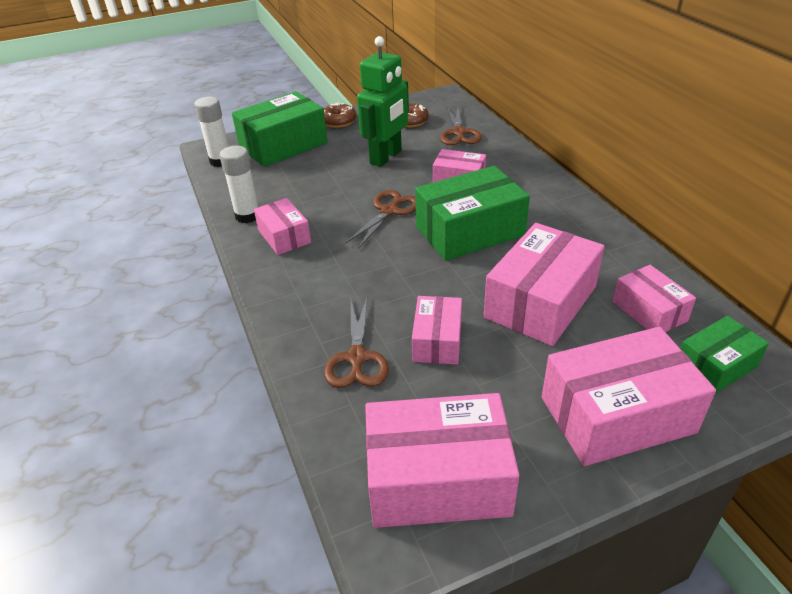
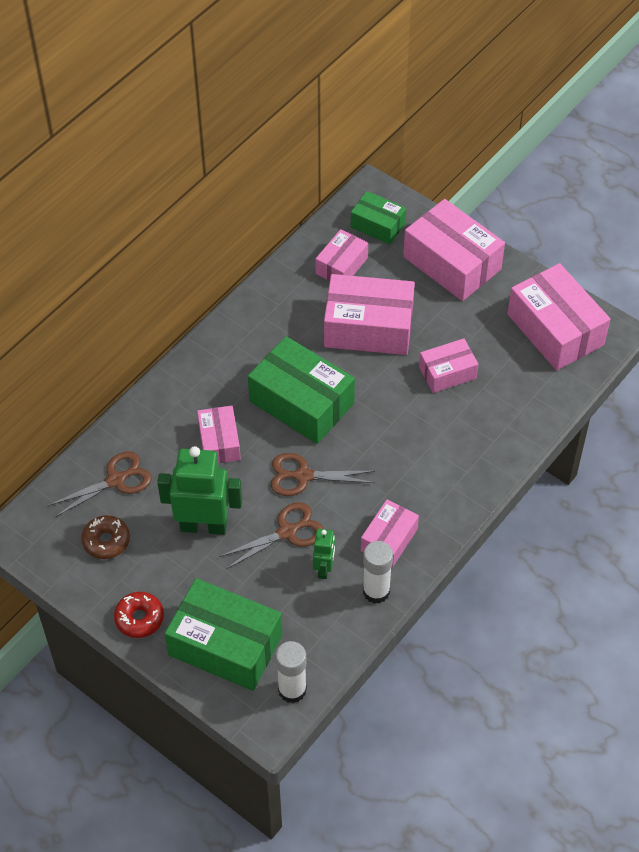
camera: 120 degrees left, 15 degrees up
(294, 198) = (324, 568): none -> green robot
(338, 121) = (139, 618): brown donut -> red donut
(357, 358) = (494, 411): brown scissors -> brown scissors (287, 532)

